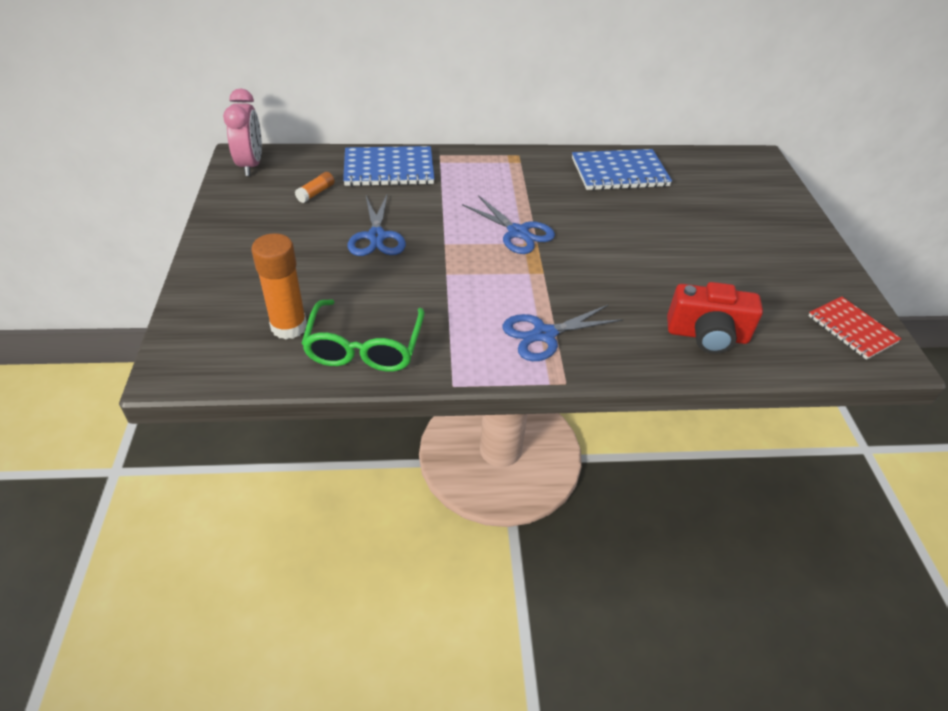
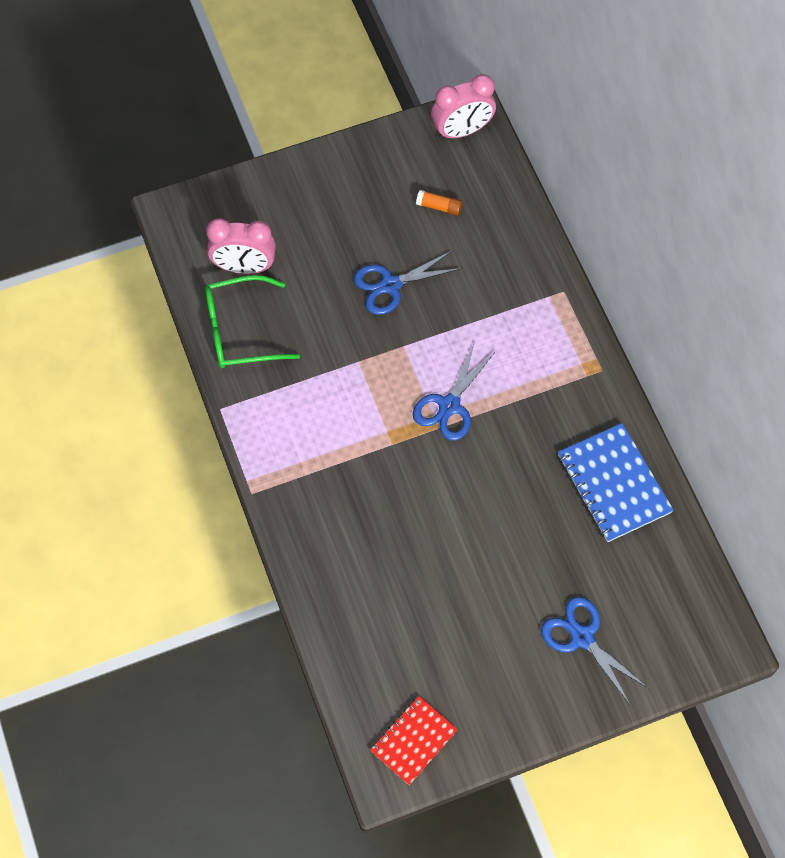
camera: 75 degrees right, 20 degrees up
(289, 327) = (244, 267): orange glue stick -> pink clock
(389, 169) = (512, 253): blue notebook -> none
(544, 335) = (305, 463): blue scissors -> blue scissors (581, 637)
(707, 335) = (354, 603): red camera -> none

